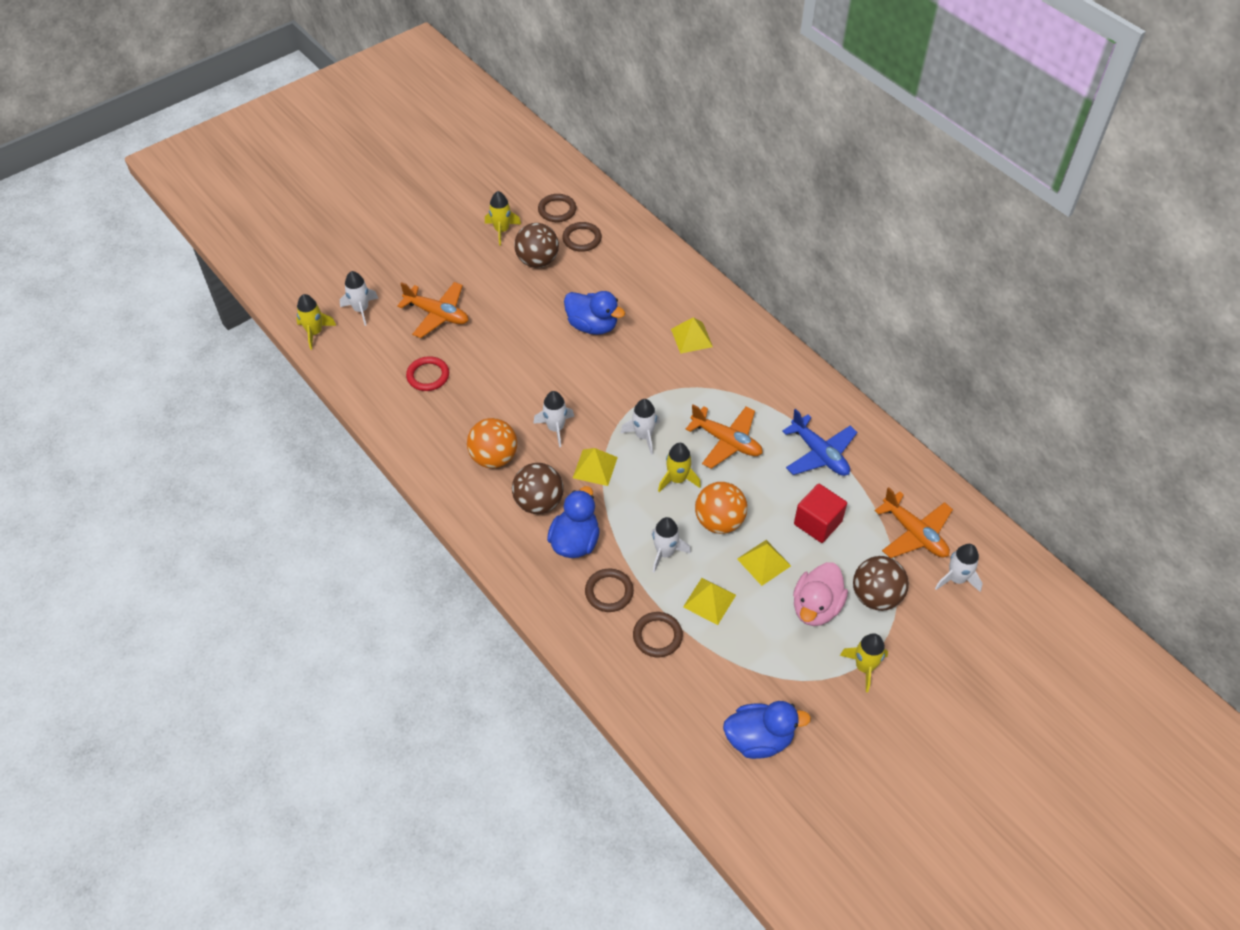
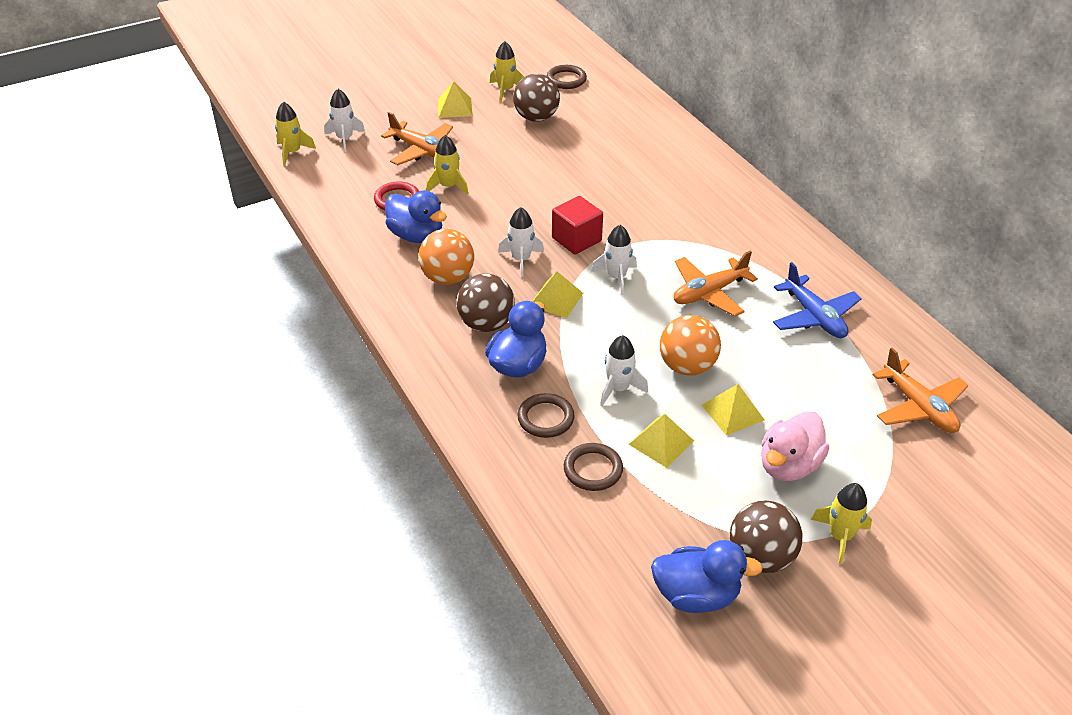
camera: 10 degrees right, 10 degrees down
(582, 239) = (586, 104): brown ring -> none
(592, 326) = (581, 176): blue duck -> blue duck (416, 236)
(677, 479) = (646, 321): yellow rocket -> yellow rocket (448, 186)
(691, 337) = (686, 197): yellow pyramid -> yellow pyramid (454, 107)
(726, 441) = (709, 293): orange plane -> orange plane turned 105 degrees clockwise
(817, 523) = (803, 382): red cube -> red cube (576, 239)
(876, 596) = (864, 464): brown ball -> brown ball (761, 557)
(956, 579) = (966, 459): white rocket -> none

